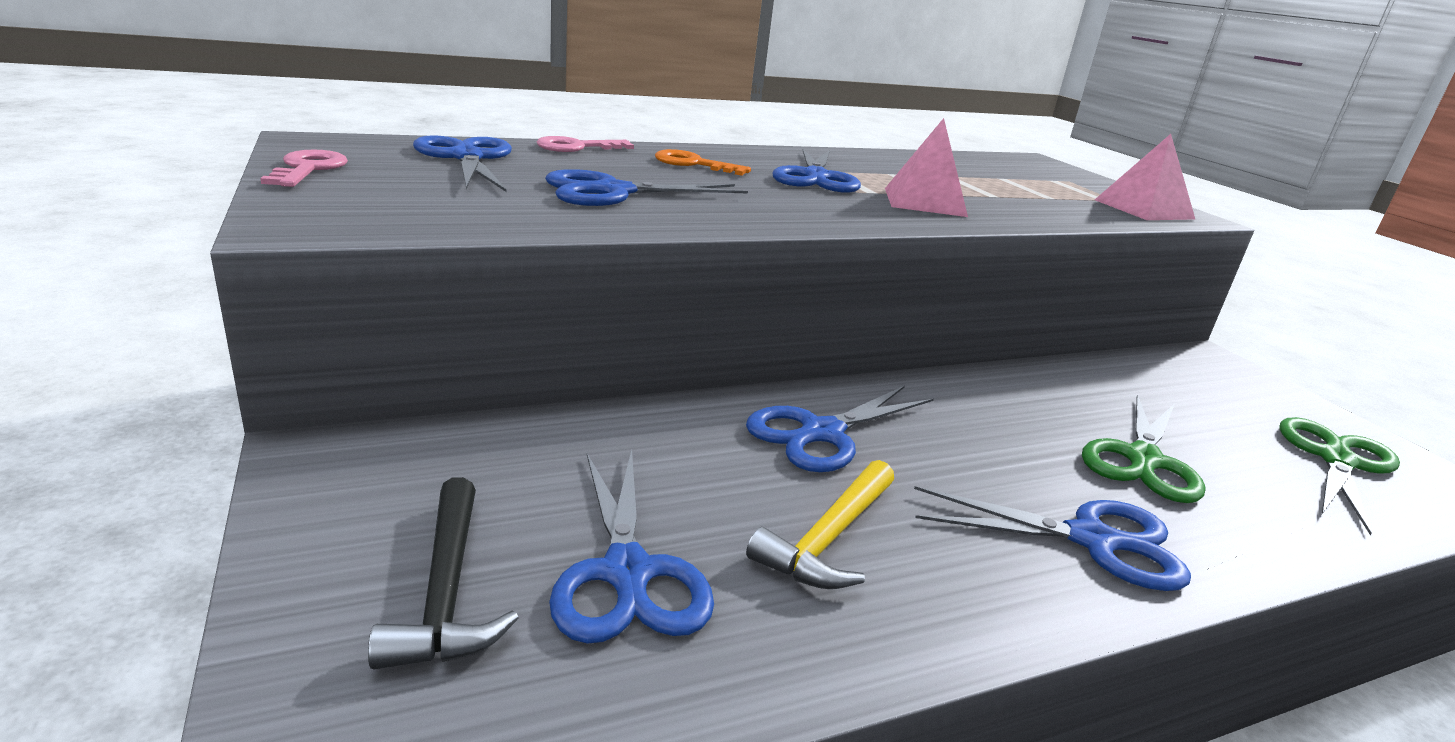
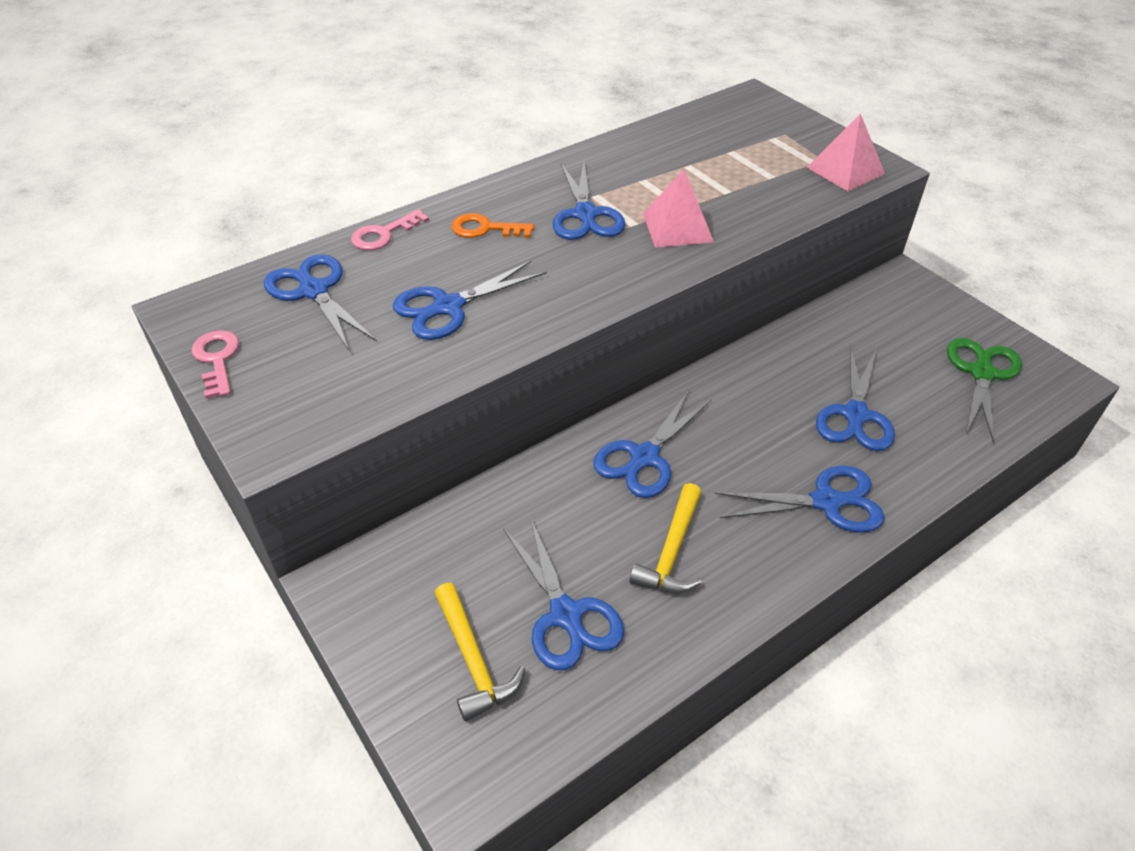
camera: 10 degrees left, 20 degrees up
(446, 592) = (474, 660): black hammer -> yellow hammer
(1142, 460) = (855, 415): green scissors -> blue scissors

